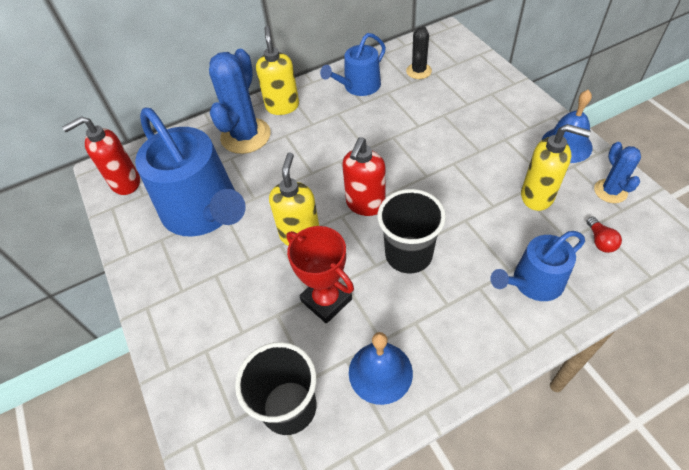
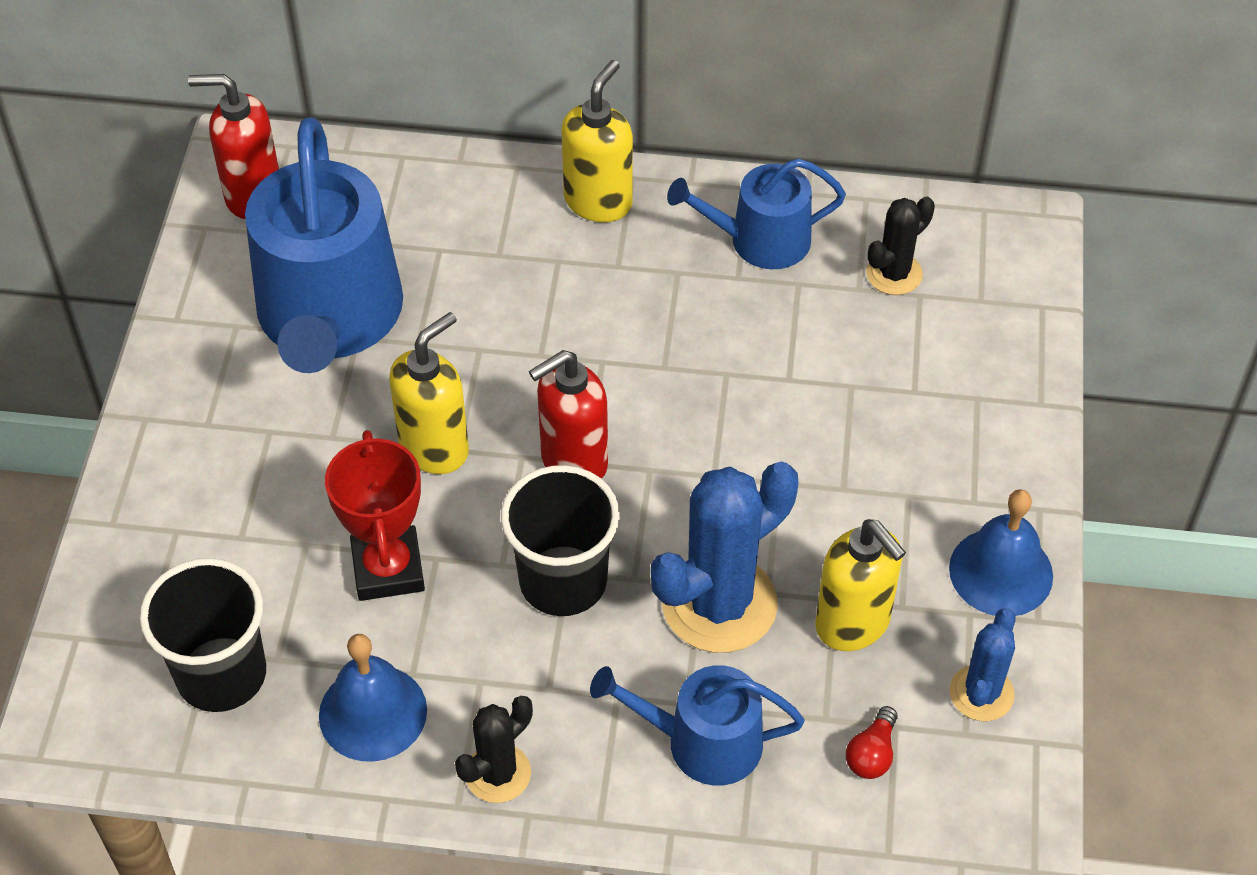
camera: 30 degrees right, 0 degrees up
(245, 136) = (494, 222): blue cactus -> blue cactus (719, 604)
(464, 359) = (498, 773): none -> black cactus

